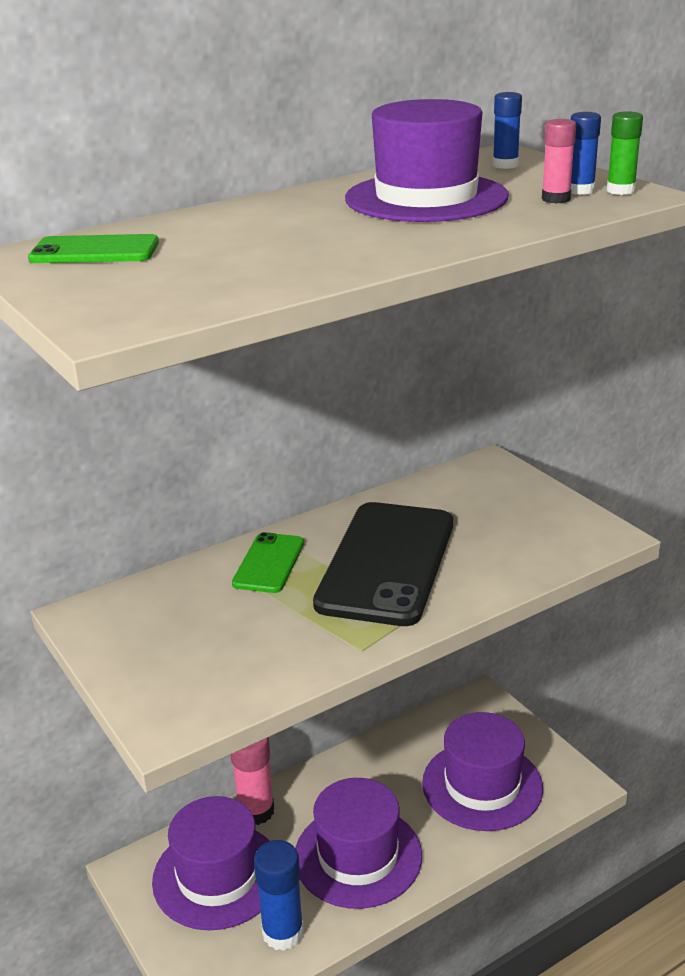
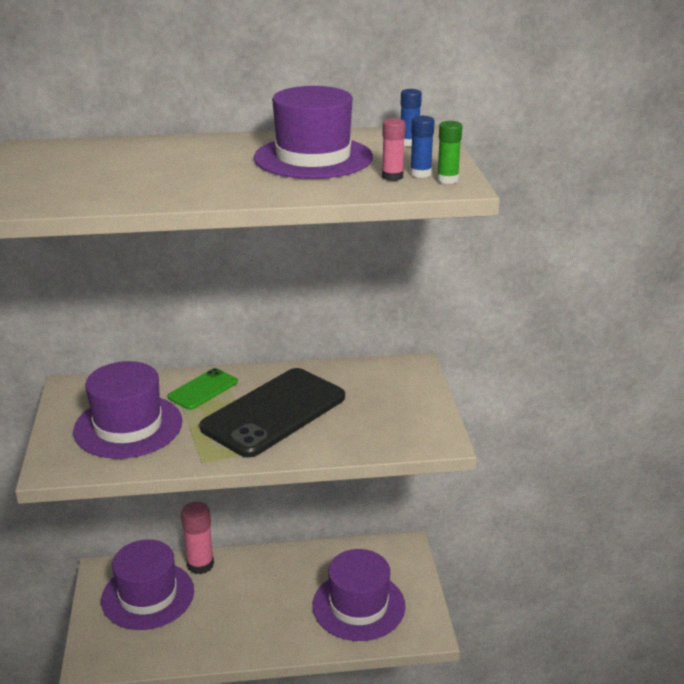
camera: 25 degrees right, 0 degrees up
(95, 251) = (71, 154): green phone -> none
(283, 932) = (159, 646): blue glue stick -> none
(358, 856) = (240, 618): purple hat -> purple hat (128, 426)

